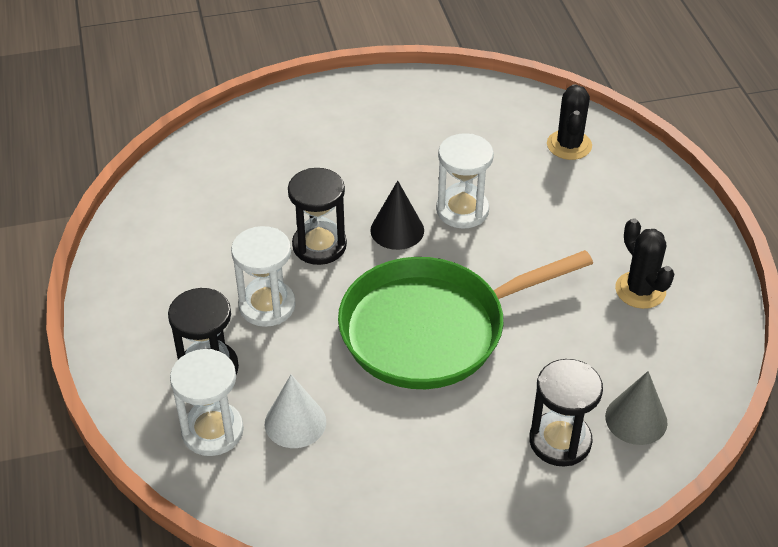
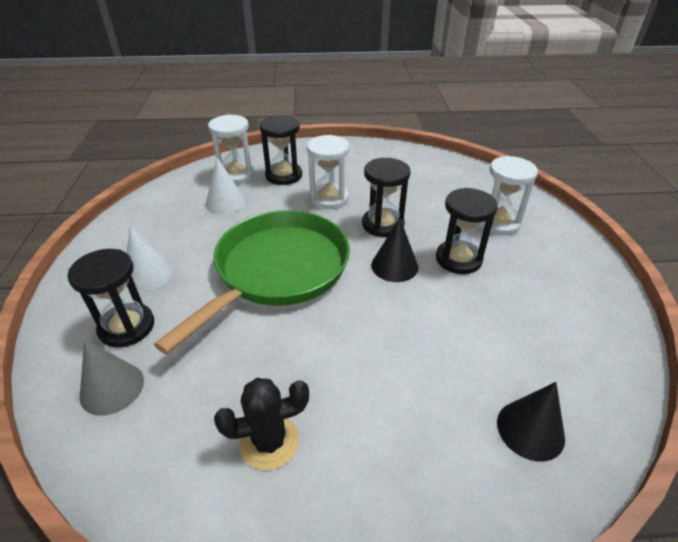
camera: 100 degrees right, 5 degrees down
(373, 180) = (458, 259): none -> black hourglass
(431, 329) = (277, 270): green pan -> green pan turned 45 degrees clockwise
(462, 210) = (416, 310): white hourglass -> white hourglass (498, 223)
(472, 456) = (148, 274): none -> white cone
(569, 145) = (530, 429): black cactus -> black cone

